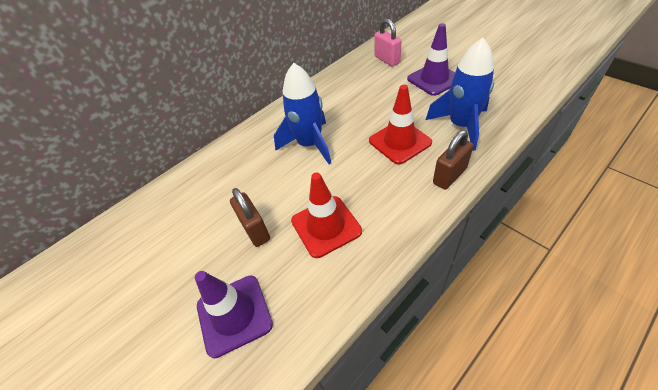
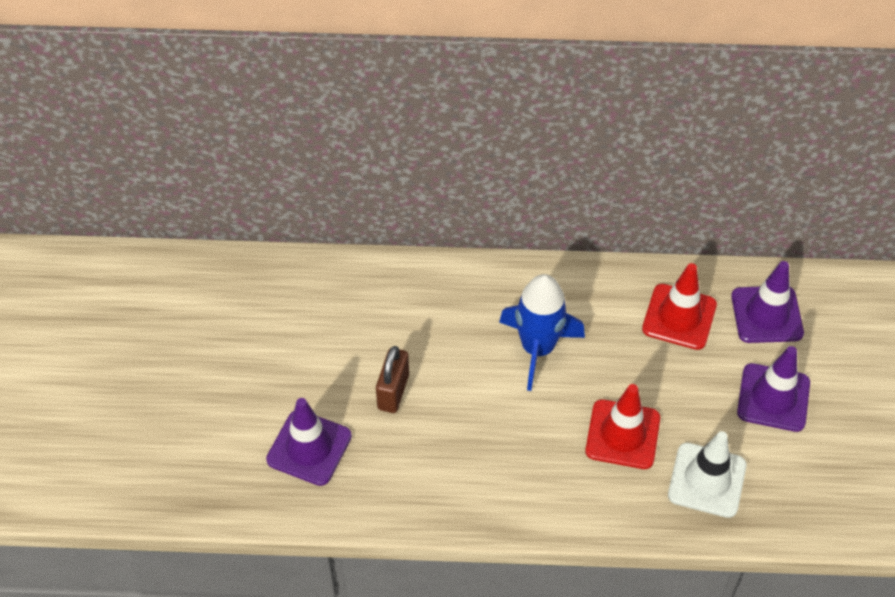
camera: 40 degrees right, 5 degrees up
(326, 226) = (451, 448): red traffic cone -> red traffic cone (679, 317)
(387, 60) = (766, 315): pink padlock -> purple traffic cone
(449, 176) = (613, 515): brown padlock -> none
(461, 126) = (707, 480): blue rocket -> white traffic cone

